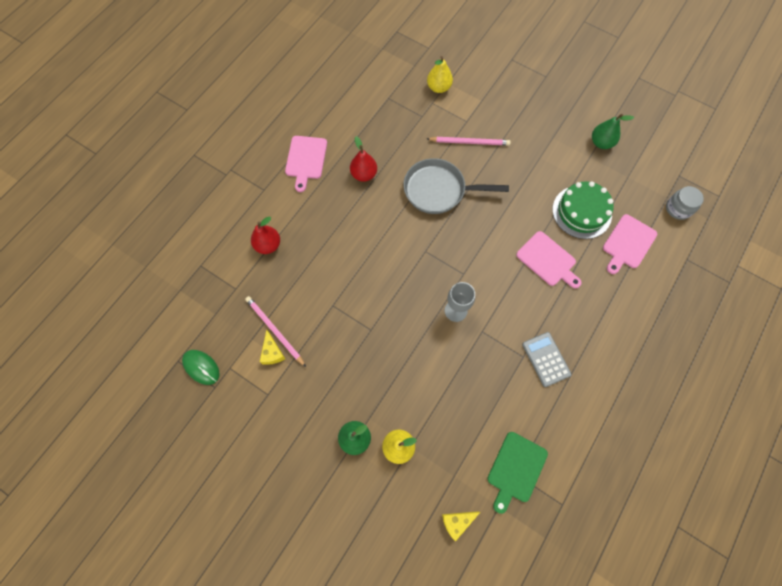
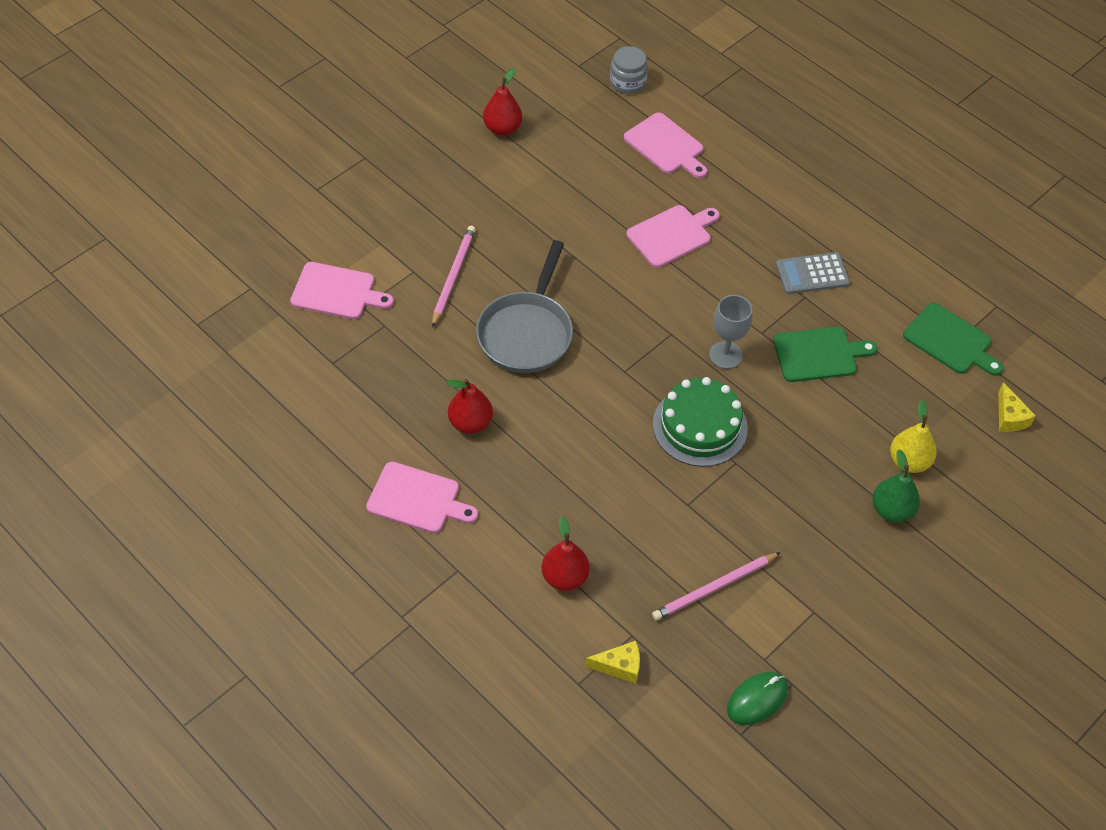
camera: 80 degrees left, 15 degrees down
(272, 352) = (749, 596): yellow cheese -> yellow cheese (619, 666)
(438, 87) = (337, 292): yellow pear -> pink cutting board
(474, 373) = (819, 354): none -> green cutting board
(581, 212) = (607, 179): green cake -> green cake (700, 426)
(601, 143) = (502, 128): green pear -> red pear

